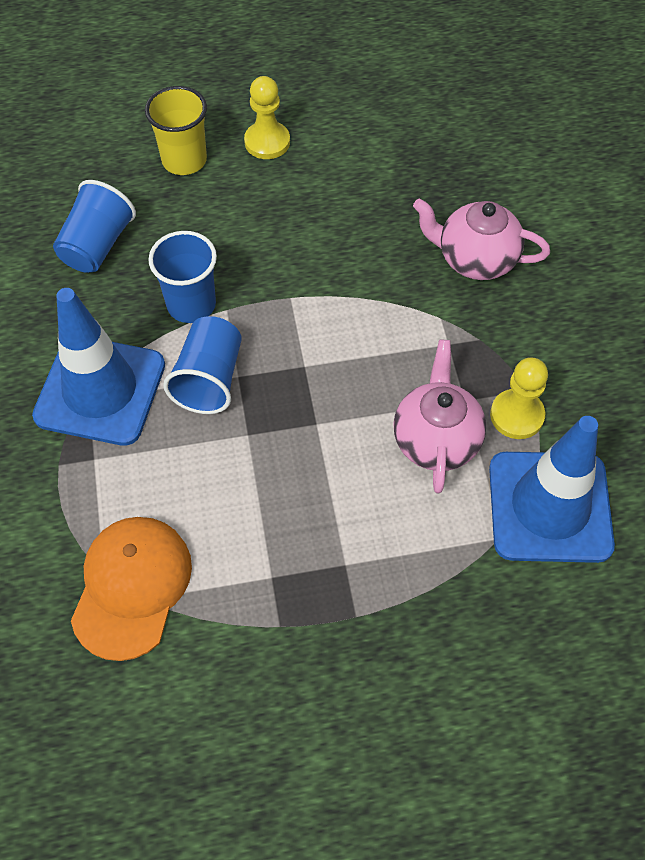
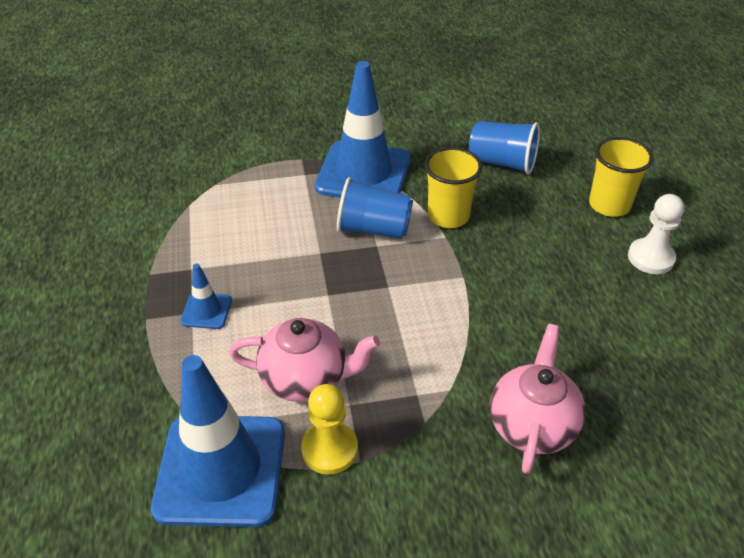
camera: 90 degrees right, 15 degrees down
(132, 587) = (199, 198): orange cap -> none
(191, 304) = (448, 216): blue cup -> yellow cup
(267, 142) = (650, 258): yellow pawn -> white pawn
(342, 548) = (206, 311): none -> blue traffic cone

